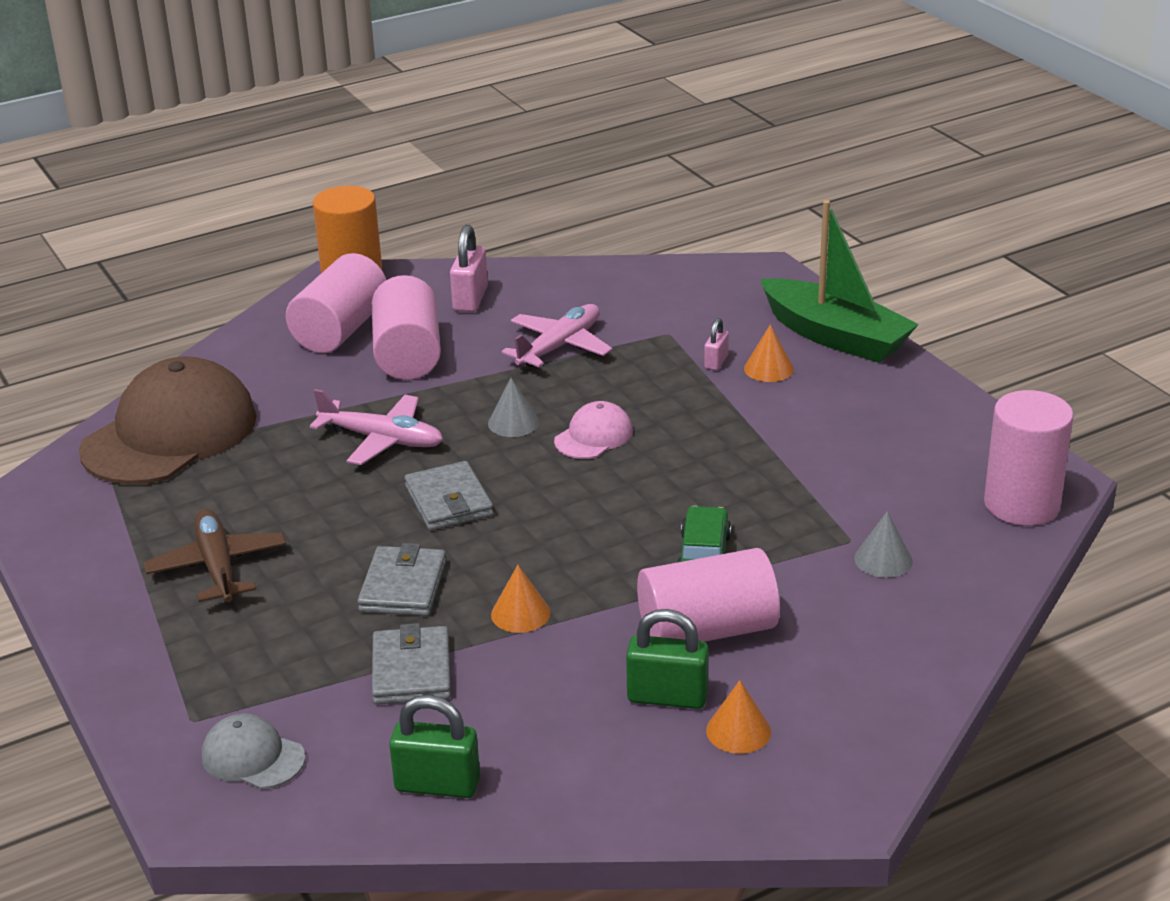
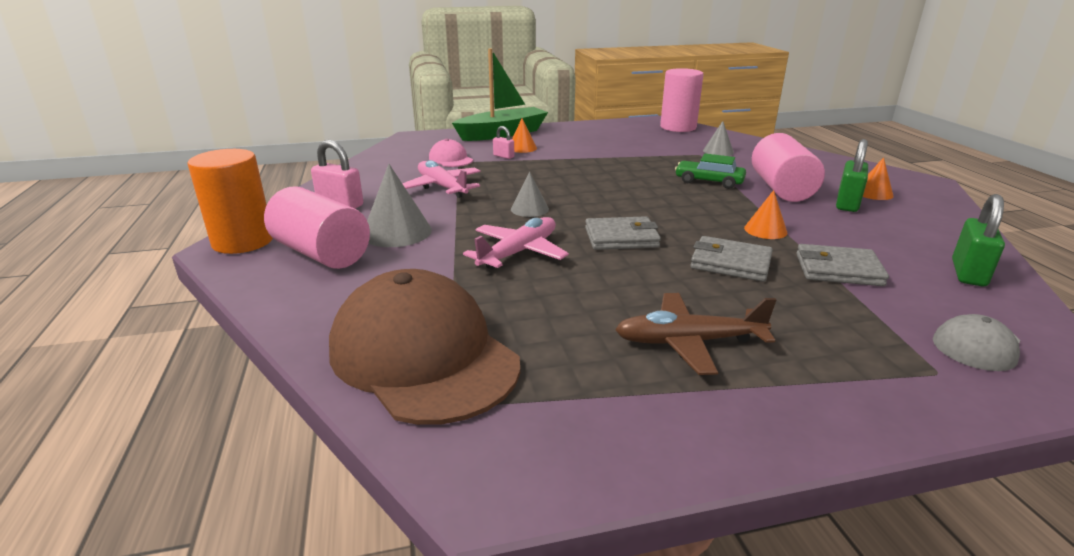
camera: 75 degrees left, 5 degrees down
(408, 355) = (397, 232): pink cylinder -> grey cone
(594, 436) = (564, 190): pink cap -> pink cap (451, 159)

